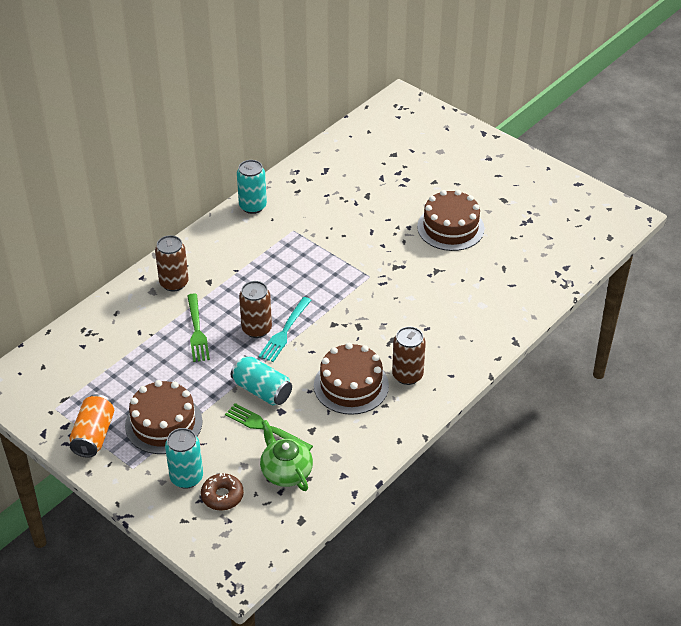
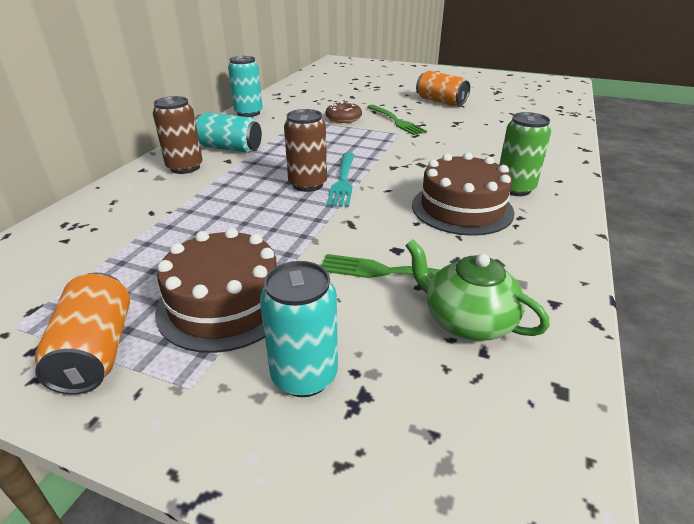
camera: 20 degrees left, 10 degrees down
(197, 330) = (232, 198): green fork -> green fork (396, 121)
(222, 496) = (390, 389): brown donut -> brown donut (343, 118)
(262, 390) = (354, 235): turquoise can -> turquoise can (229, 148)
(407, 375) = (515, 189): brown can -> green can
(450, 227) = (441, 101): brown cake -> orange can

